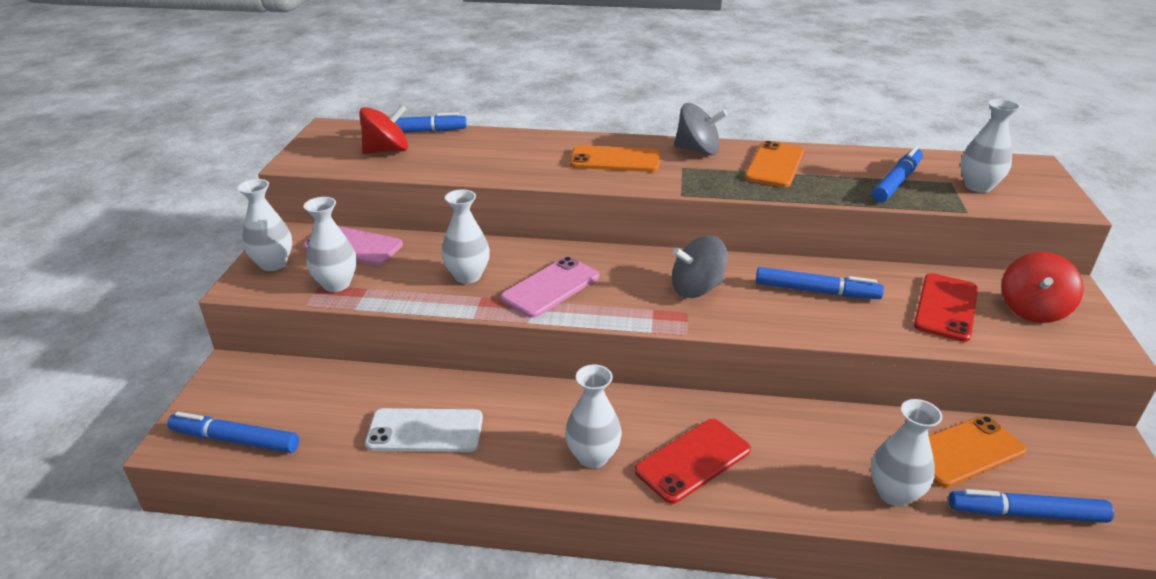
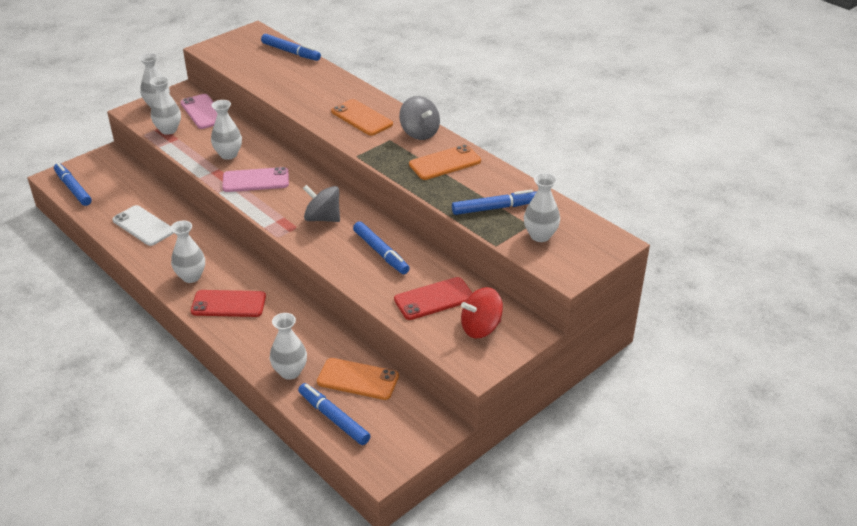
camera: 40 degrees right, 5 degrees up
(387, 151) = (258, 59): red spinning top -> none

